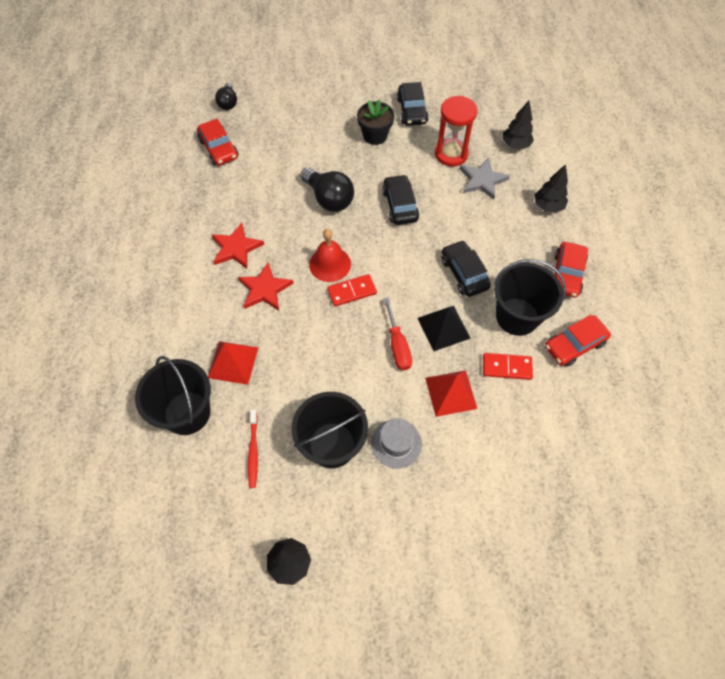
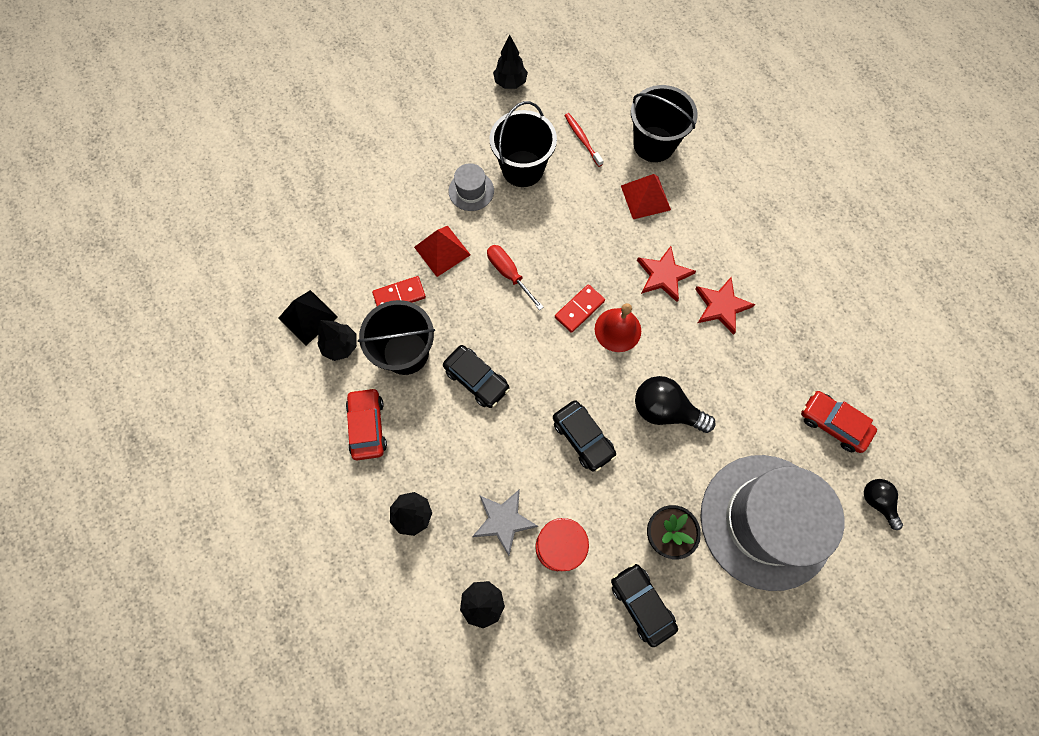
camera: 155 degrees right, 10 degrees up
(305, 119) = (766, 521): none -> grey hat
(443, 328) = (473, 310): black pyramid -> black pyramid (308, 317)
(574, 345) = (341, 346): red car -> black tree

